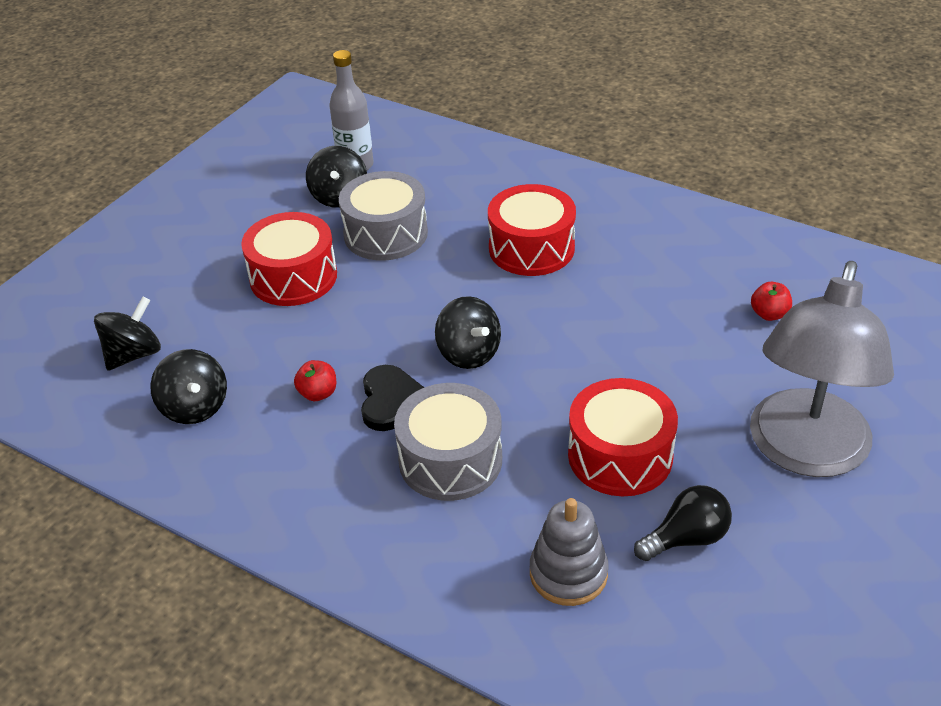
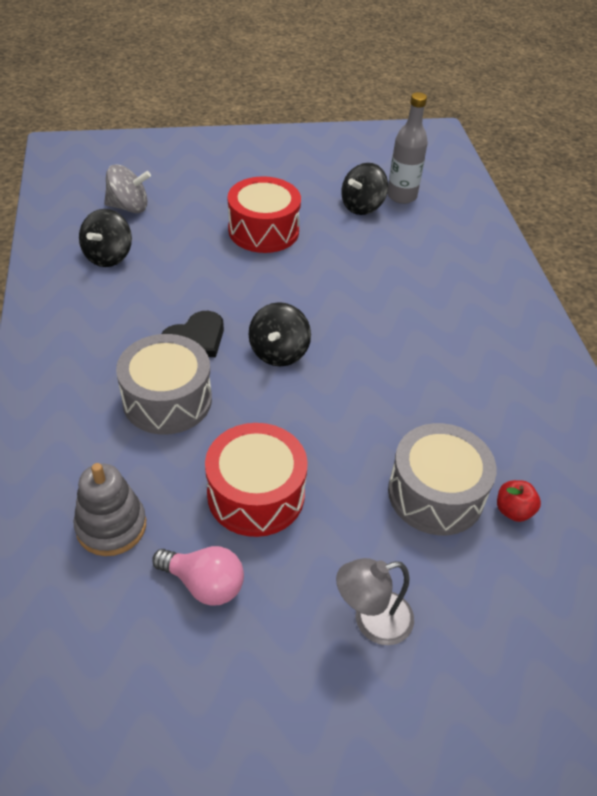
camera: 45 degrees right, 5 degrees up
(134, 354) = (129, 207): black spinning top -> grey spinning top
(318, 393) = (170, 301): red apple -> none
(385, 234) = (351, 247): grey drum -> grey drum (435, 494)
(531, 248) = (423, 325): red drum -> none
(686, 538) = (204, 584): black light bulb -> pink light bulb
(804, 452) = (371, 621): grey lamp -> grey lamp, size x0.47

